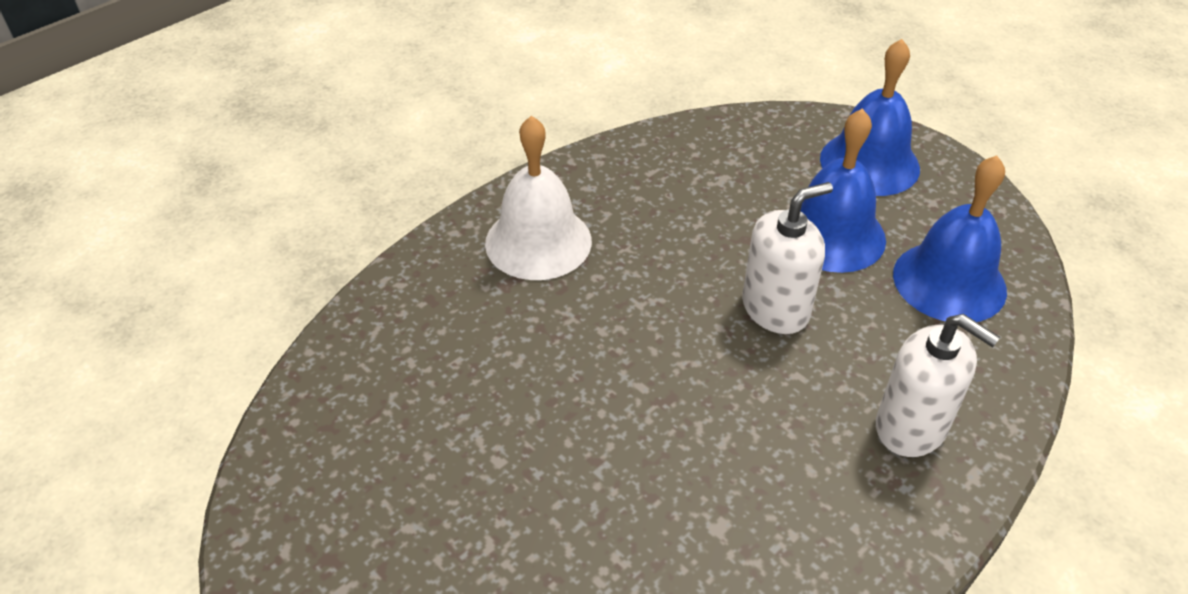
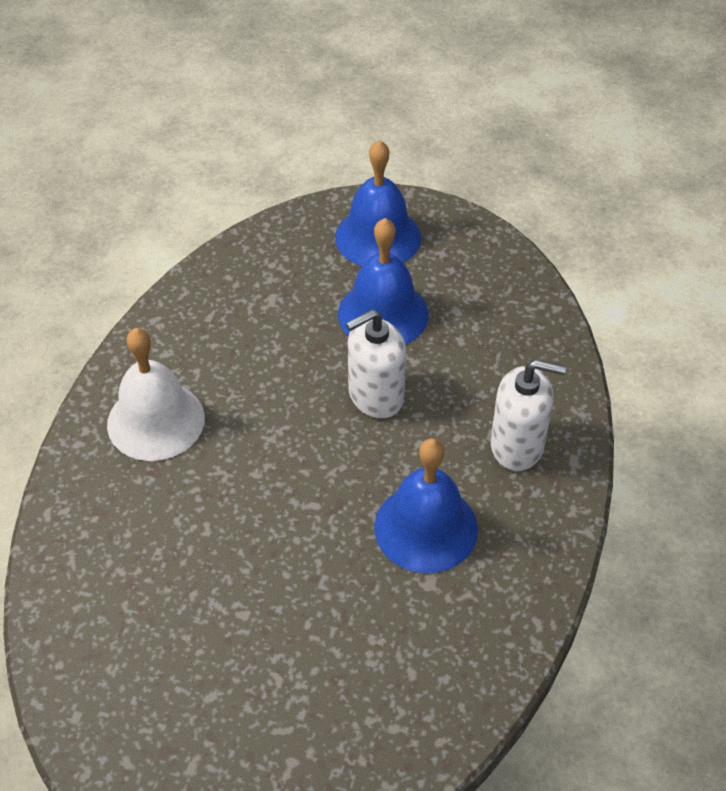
camera: 30 degrees left, 5 degrees up
(775, 308) = (375, 396): white soap dispenser -> white soap dispenser turned 150 degrees counterclockwise
(949, 282) = (487, 317): blue bell -> blue bell (426, 527)

